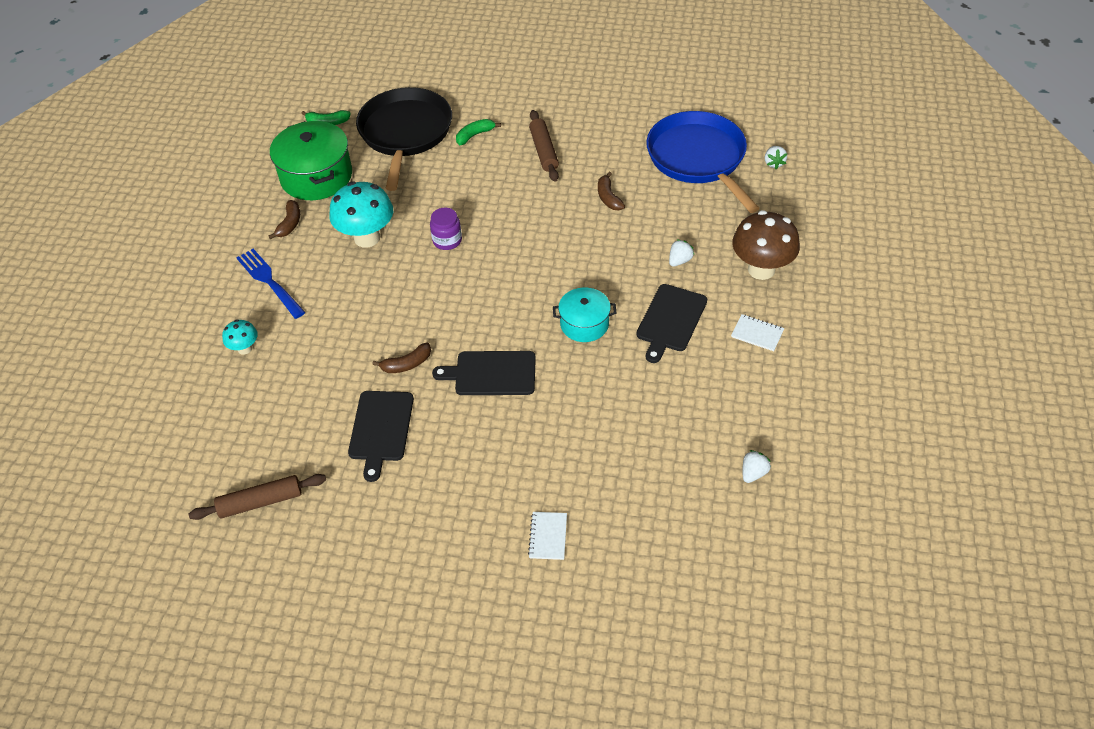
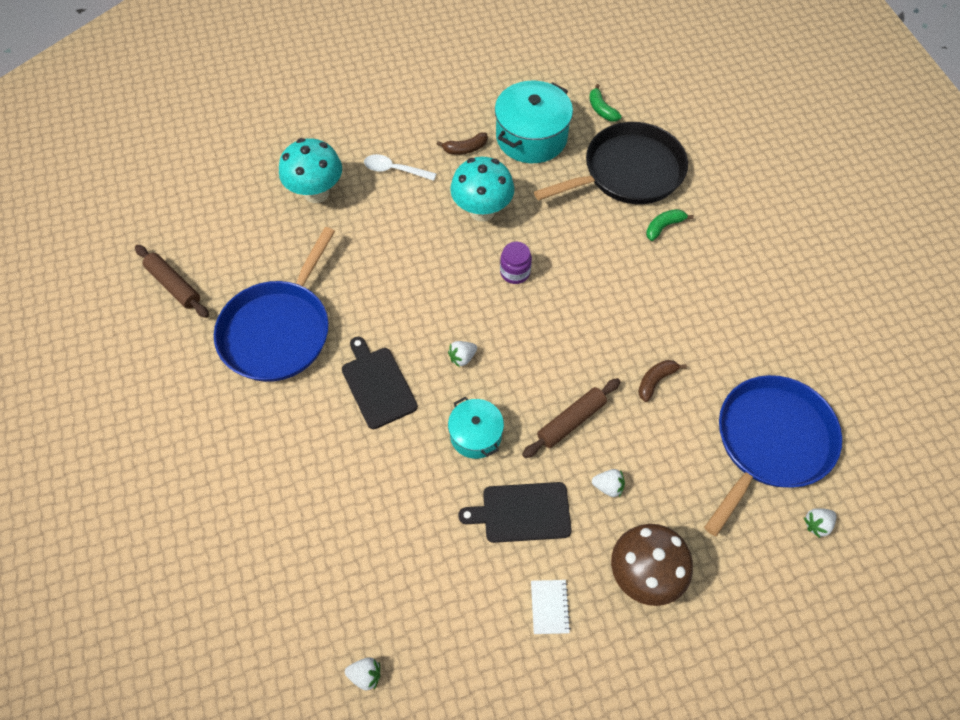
camera: 60 degrees right, 10 degrees up
(244, 348) = (316, 193): turquoise mushroom -> turquoise mushroom, size x1.97
(269, 281) = (394, 170): blue fork -> white spoon
(316, 176) = (531, 137): green pot -> turquoise pot
(381, 429) = (278, 330): black cutting board -> blue pan
(407, 364) = (356, 314): brown banana -> none
(474, 135) = (664, 227): green banana -> green banana turned 60 degrees counterclockwise
(505, 306) = (462, 358): none -> white strawberry
(544, 151) = (682, 294): brown rolling pin -> brown rolling pin (571, 421)
(548, 536) = (220, 516): white notebook -> none

